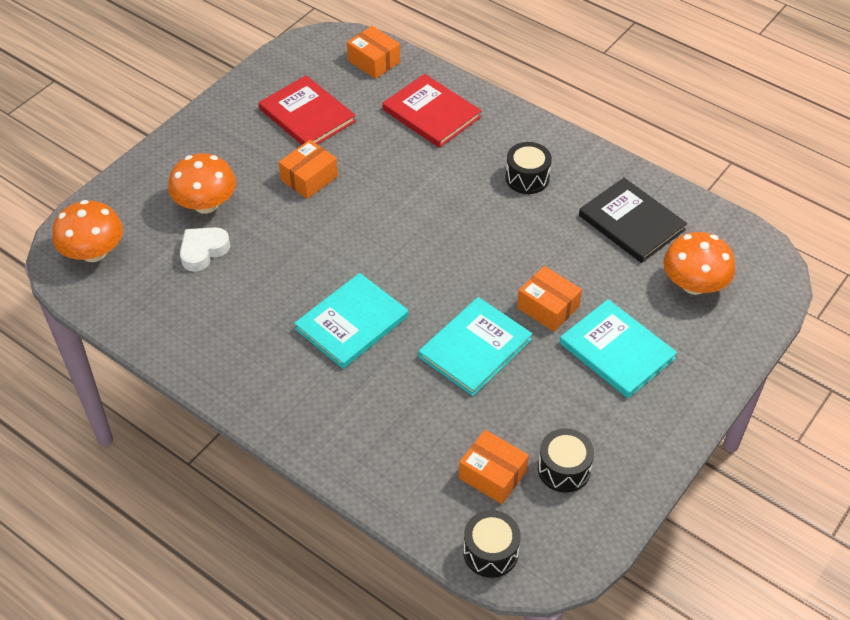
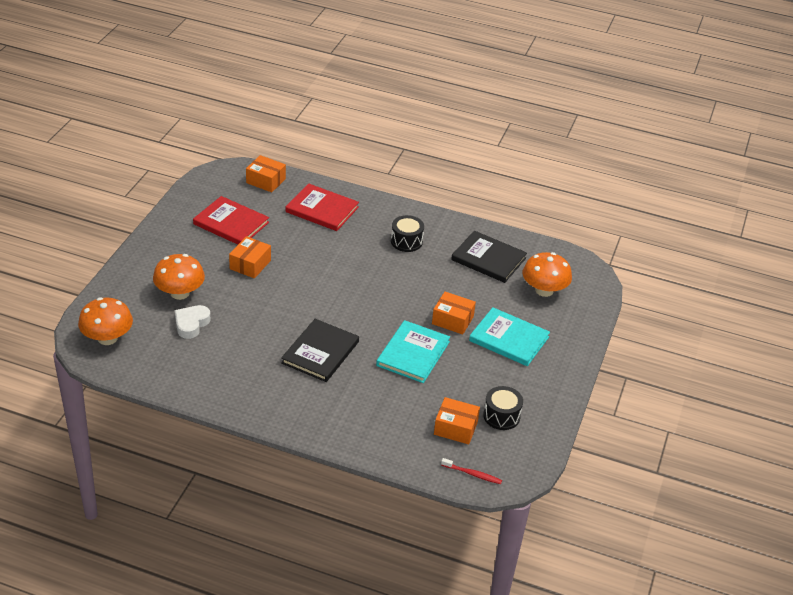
camera: 20 degrees left, 10 degrees down
(352, 323) = (320, 352): turquoise book -> black book
(490, 552) = (472, 474): black drum -> red toothbrush

